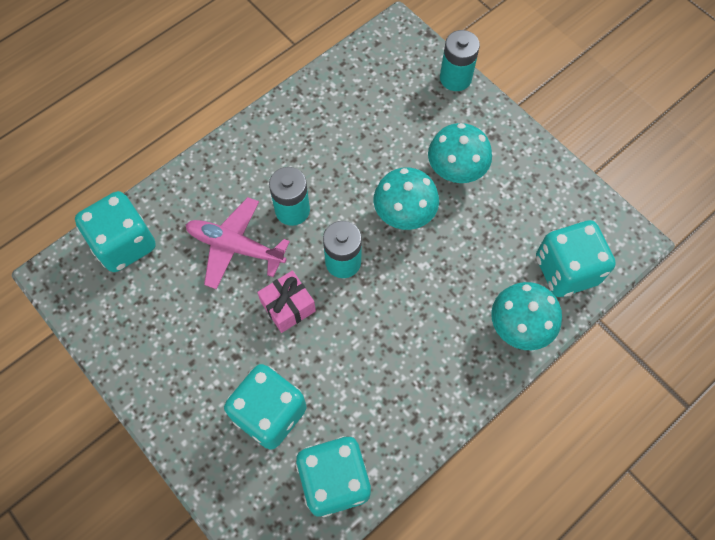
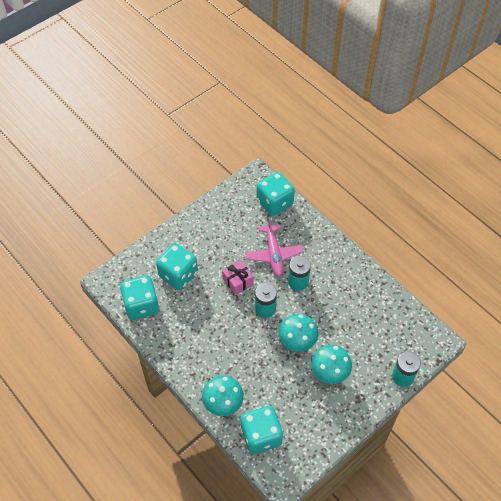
camera: 90 degrees right, 10 degrees down
(235, 247) = (274, 254): pink plane -> pink plane turned 150 degrees clockwise

